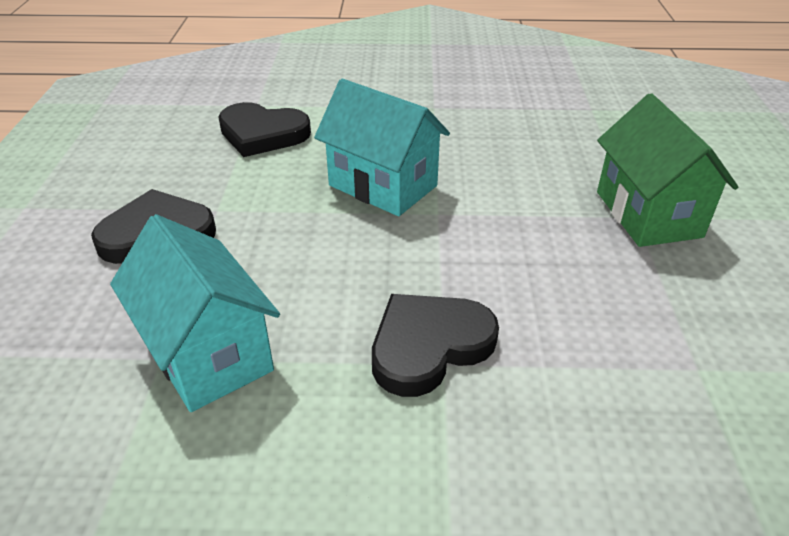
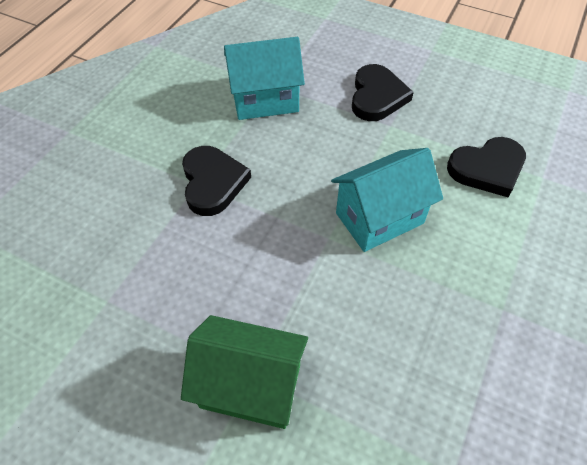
camera: 115 degrees right, 15 degrees up
(262, 134) = (487, 169): black heart -> black heart turned 150 degrees counterclockwise

